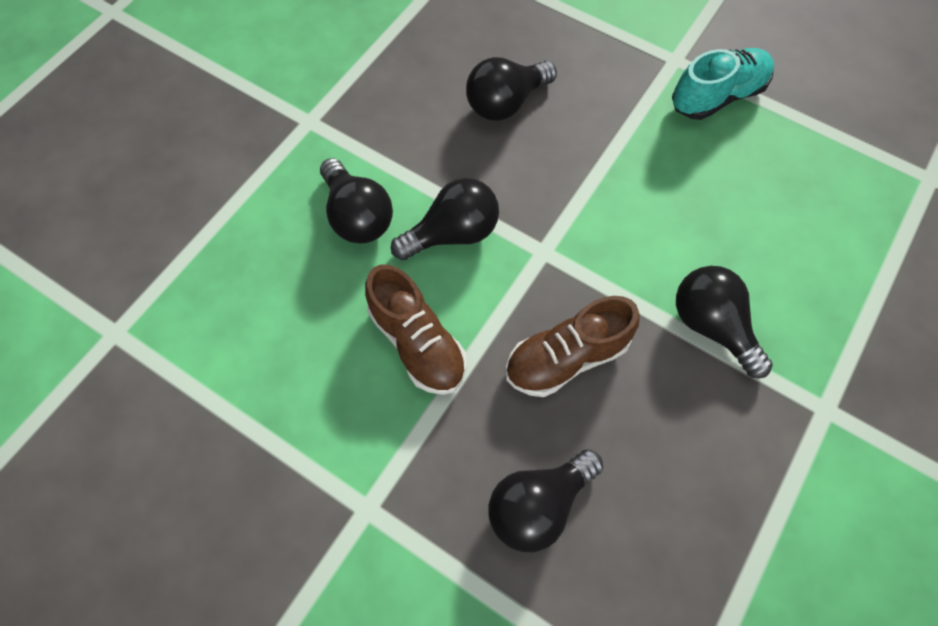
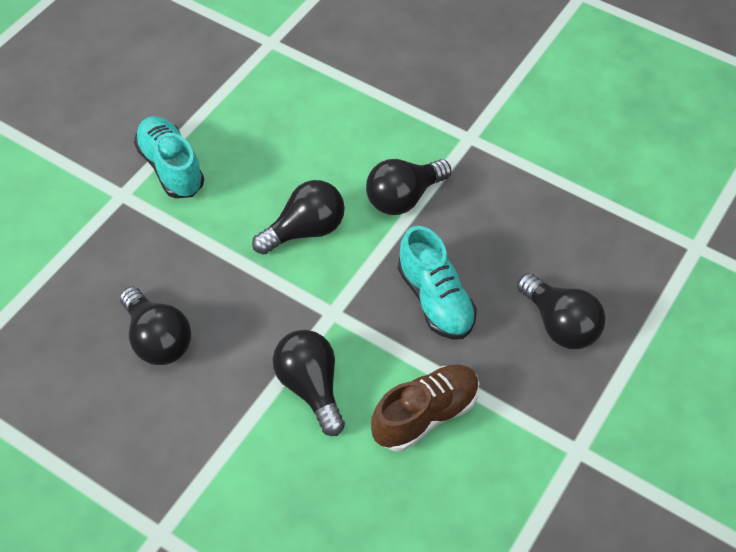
camera: 90 degrees left, 10 degrees down
(357, 216) = (287, 475): black light bulb -> black light bulb (305, 230)
(566, 357) = (435, 299): brown shoe -> turquoise shoe

